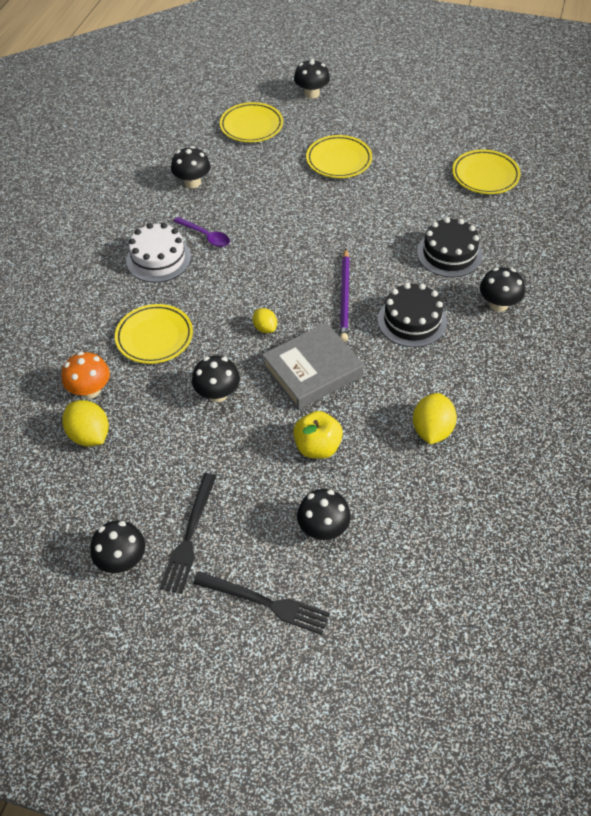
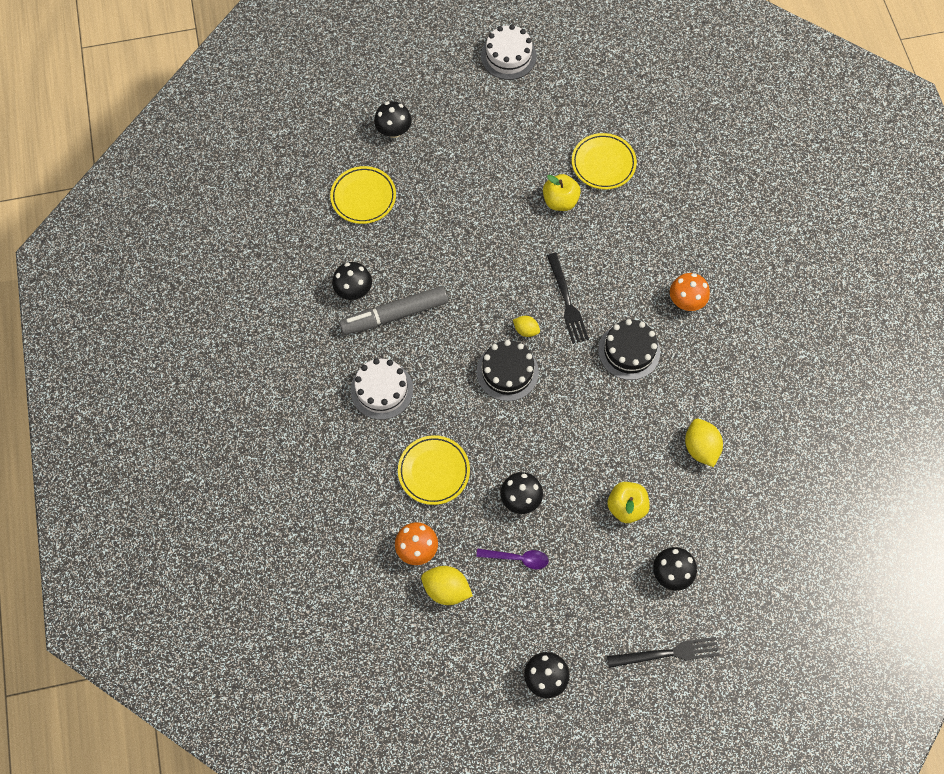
camera: 30 degrees left, 15 degrees up
(189, 536) = (581, 632): black fork -> black fork (567, 301)
(205, 236) = (406, 345): purple spoon -> purple spoon (517, 558)
(213, 211) = (394, 314): none -> grey marker
(265, 328) = (518, 417): yellow lemon -> yellow lemon (526, 330)
(312, 371) = (581, 439): grey book -> none
(339, 160) = (468, 203): yellow plate -> none
(345, 297) = (563, 353): purple pencil -> none
(424, 187) = (560, 201): none -> yellow apple
(448, 79) = (508, 56): none -> white cake
(449, 254) = (620, 266): black cake -> black cake (507, 372)
(498, 304) = (686, 301): black mushroom -> orange mushroom

